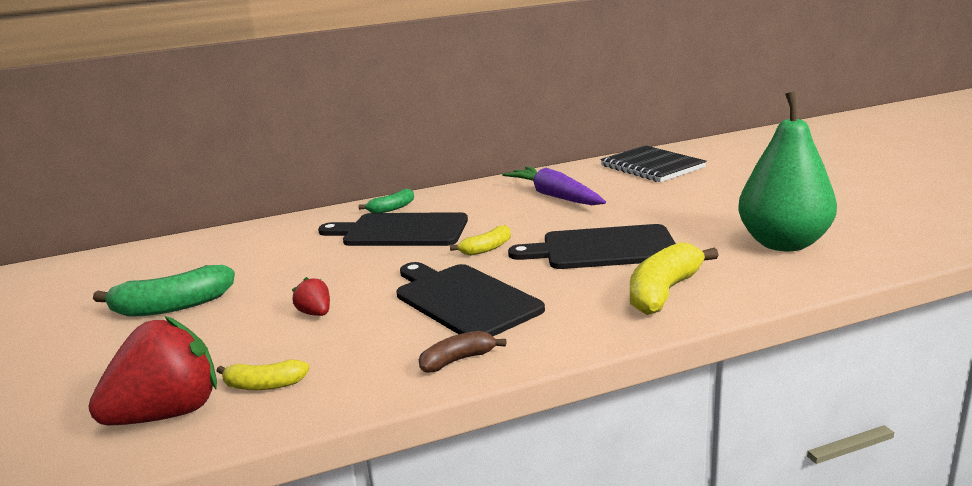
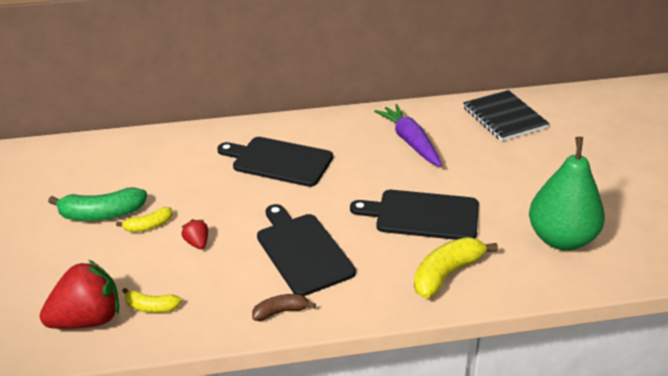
camera: 10 degrees right, 15 degrees up
(392, 208) = (279, 131): green banana -> none
(486, 249) = (336, 197): yellow banana -> yellow banana (149, 226)

